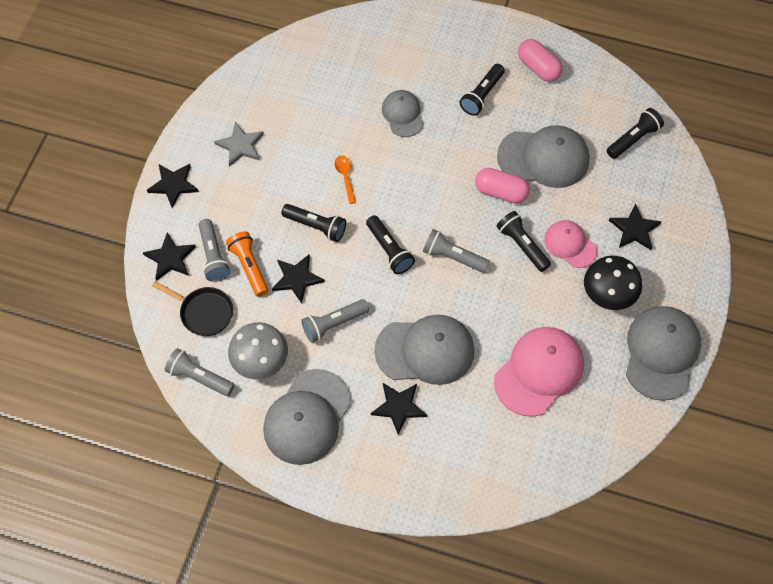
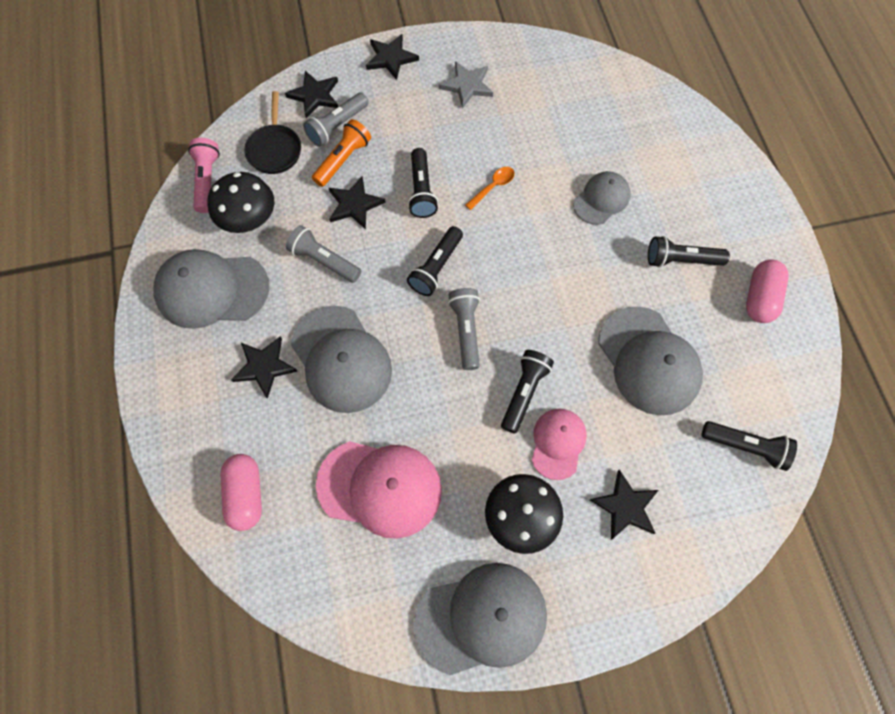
camera: 60 degrees right, 5 degrees up
(199, 377) = (207, 181): grey flashlight -> pink flashlight
(260, 361) = (249, 220): grey mushroom -> black mushroom
(501, 192) = (575, 338): pink capsule -> pink capsule (246, 494)

